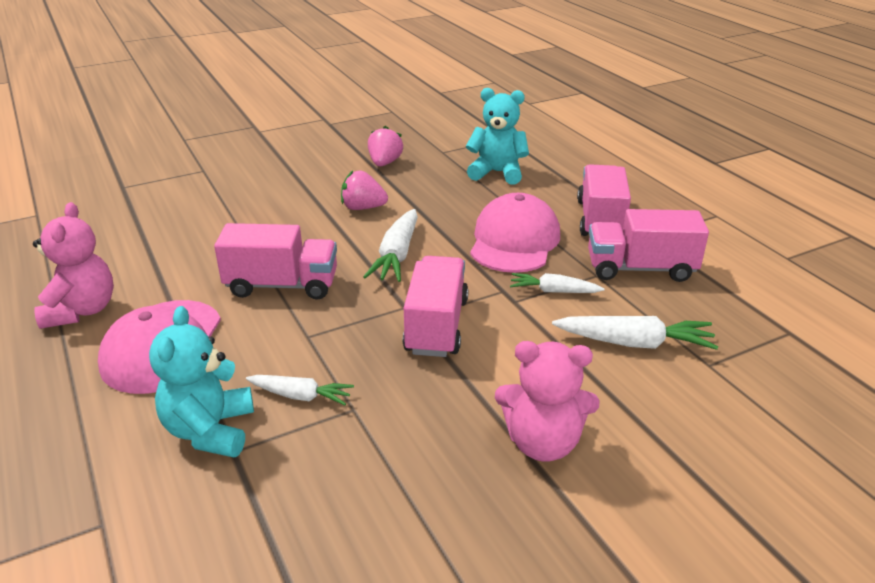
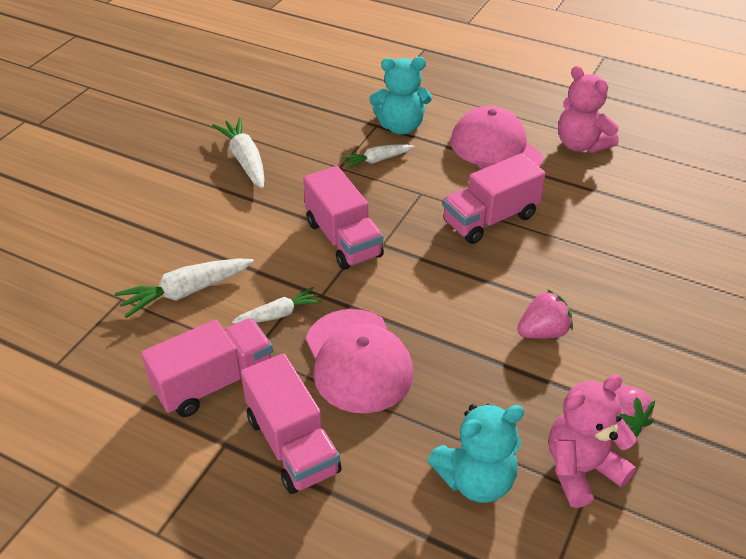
camera: 145 degrees right, 10 degrees up
(210, 430) = (400, 127): turquoise teddy bear -> turquoise teddy bear turned 120 degrees clockwise
(397, 256) = (442, 288): white carrot -> white carrot (245, 160)
(542, 443) = (213, 196): pink teddy bear -> pink teddy bear (581, 469)

